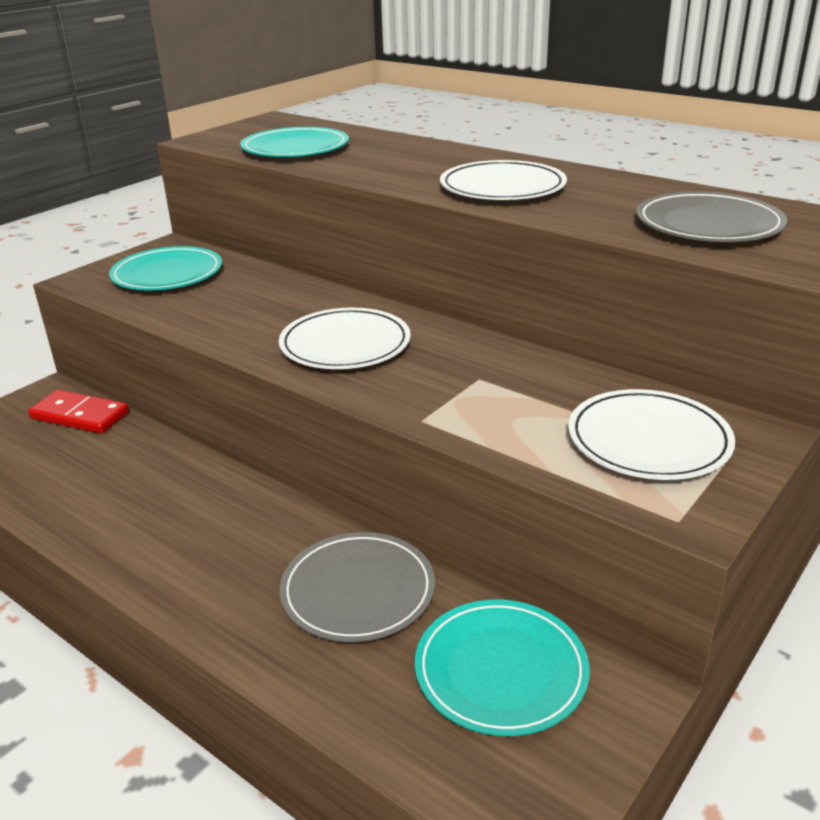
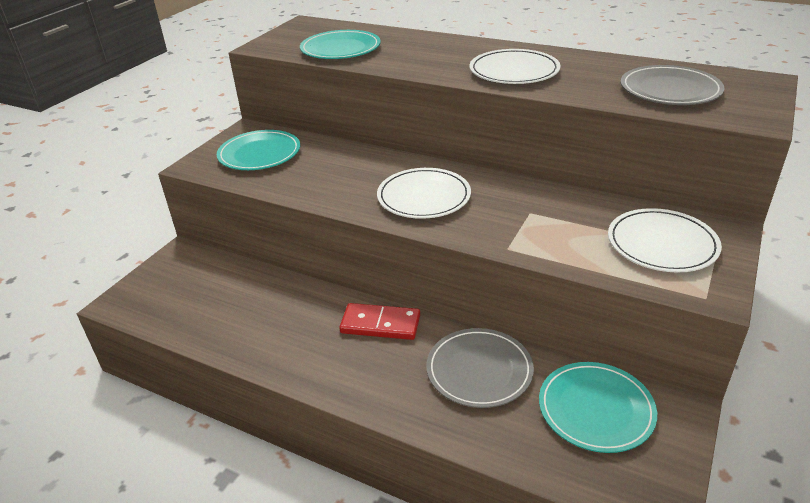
camera: 10 degrees left, 5 degrees up
(80, 415) = (214, 268): red domino -> red domino (380, 324)

